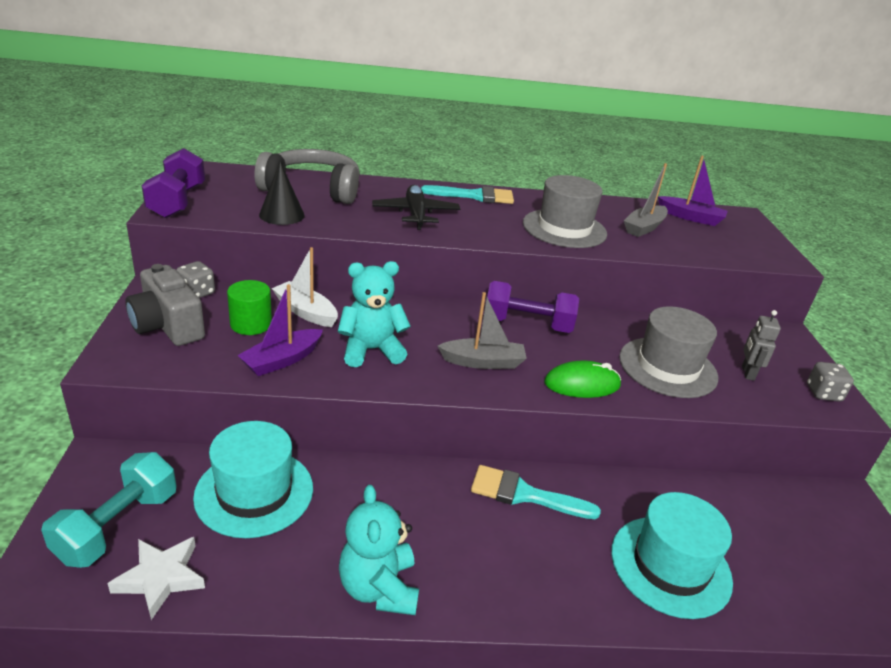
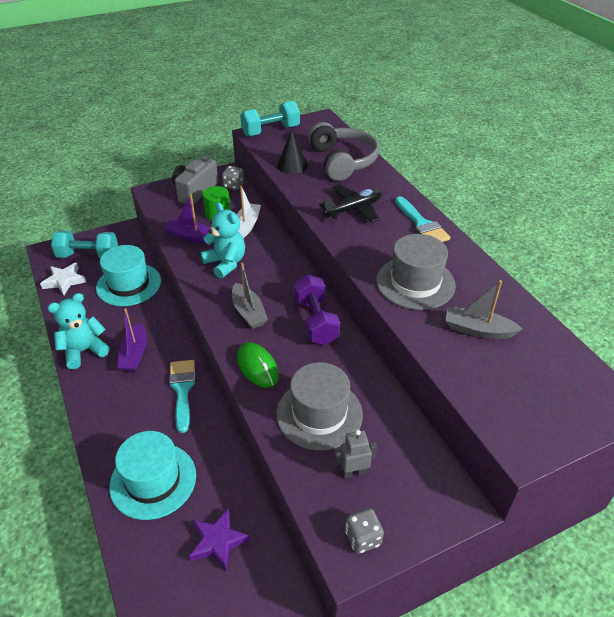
camera: 70 degrees right, 10 degrees up
(177, 202) = (270, 131): purple dumbbell -> turquoise dumbbell
(690, 217) = (548, 360): purple boat -> purple boat (135, 354)
(767, 530) = (218, 541): none -> purple star

